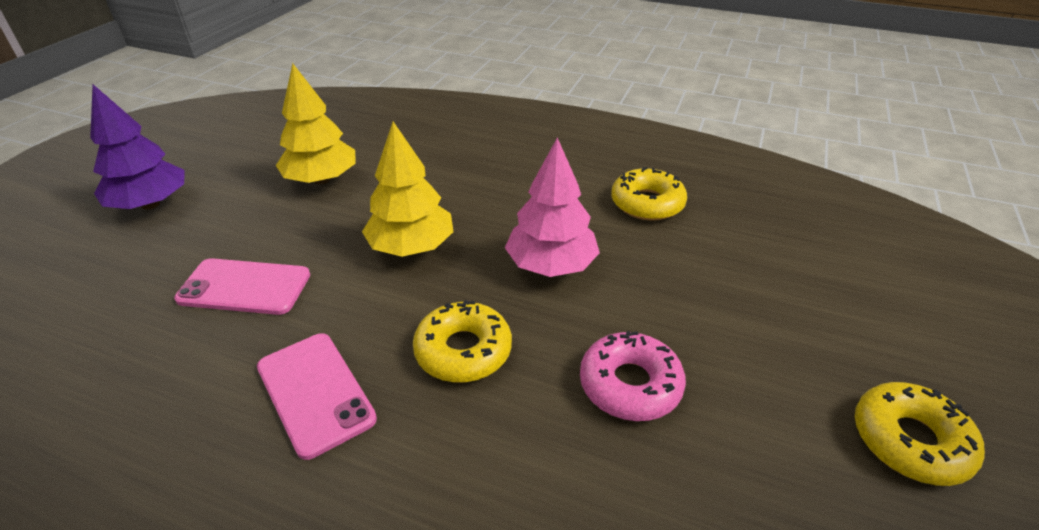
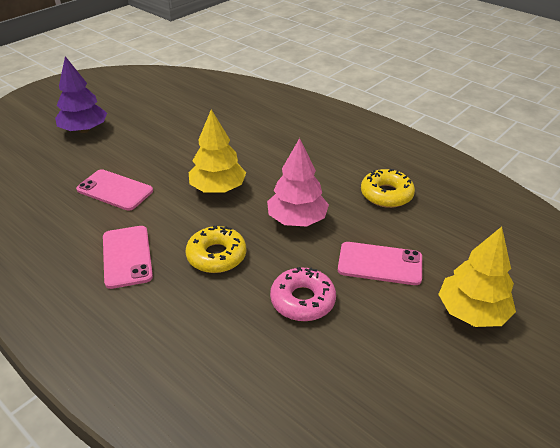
camera: 20 degrees right, 0 degrees up
(321, 179) = (185, 134): yellow tree -> yellow tree (472, 312)
(699, 299) = (380, 264): none -> pink phone
(910, 441) = (459, 381): yellow donut -> none

